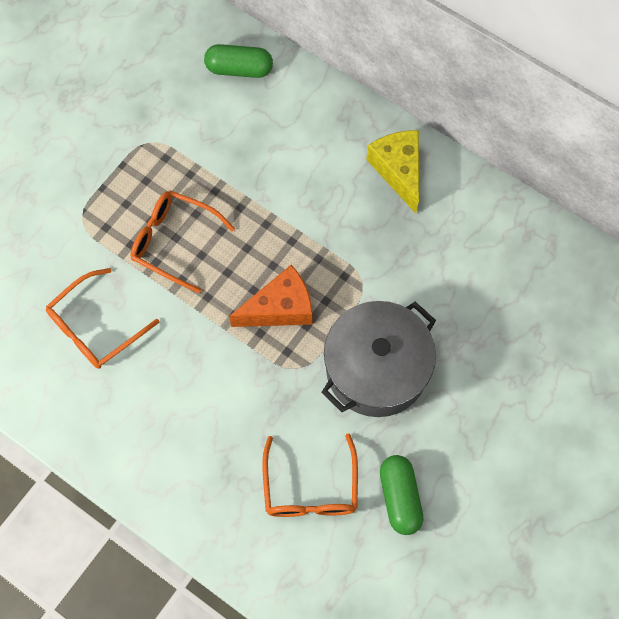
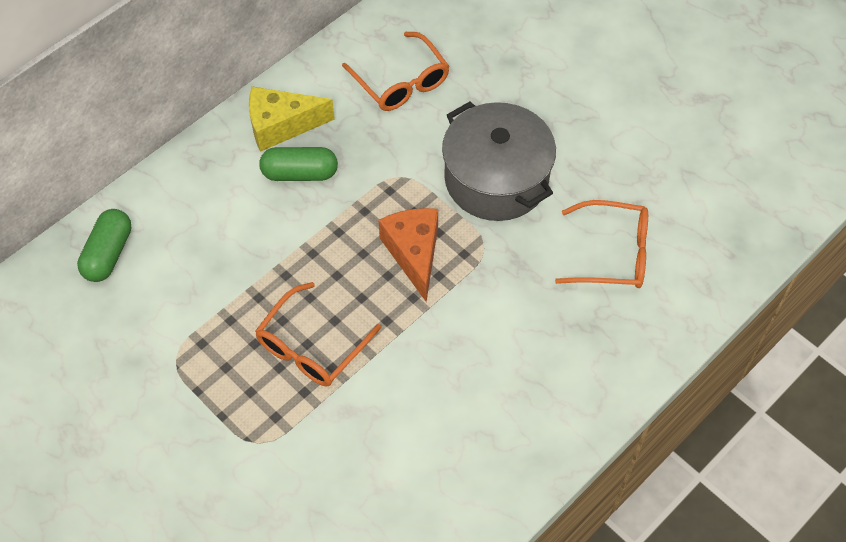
camera: 80 degrees left, 10 degrees down
(95, 328) = (401, 441): orange glasses -> orange glasses (401, 82)
(400, 497) = (630, 181): green capsule -> green capsule (300, 173)

